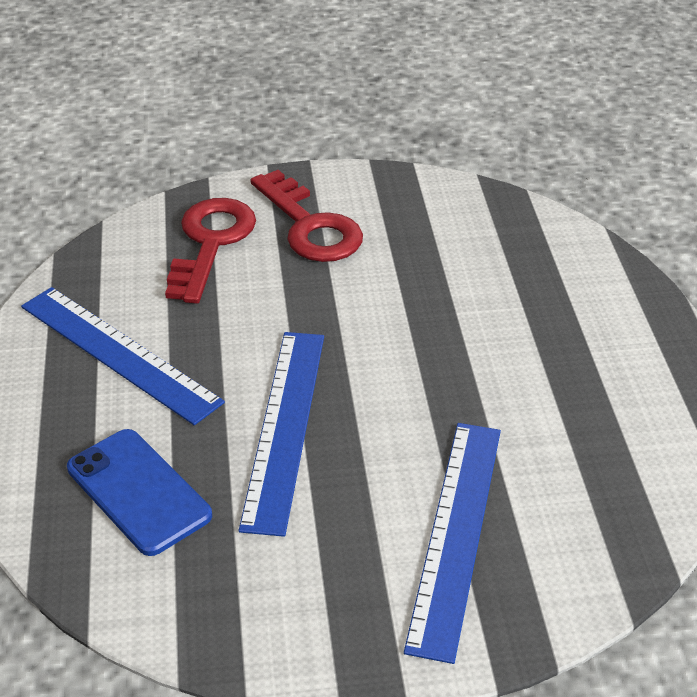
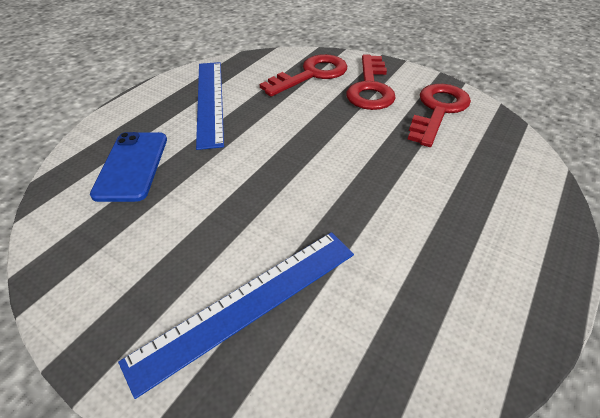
camera: 40 degrees right, 5 degrees up
(284, 427) = (235, 175): blue ruler -> none
(420, 219) = (438, 110): none -> red key

